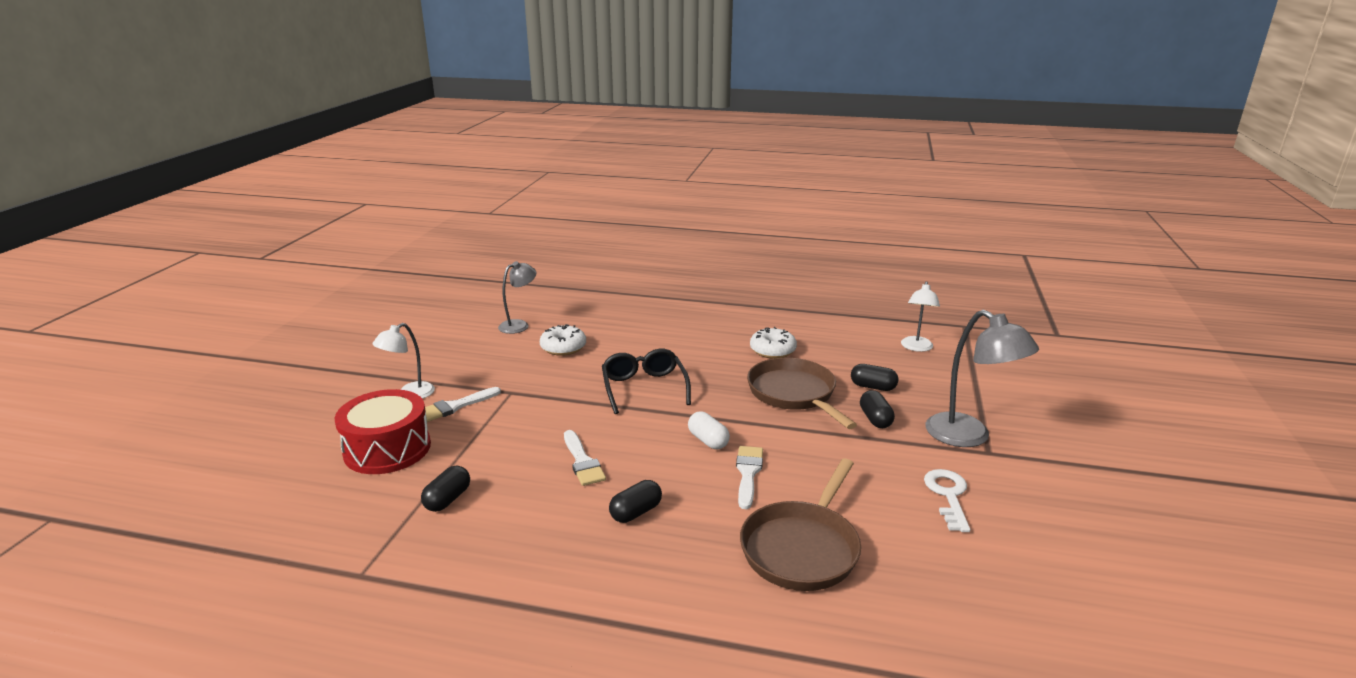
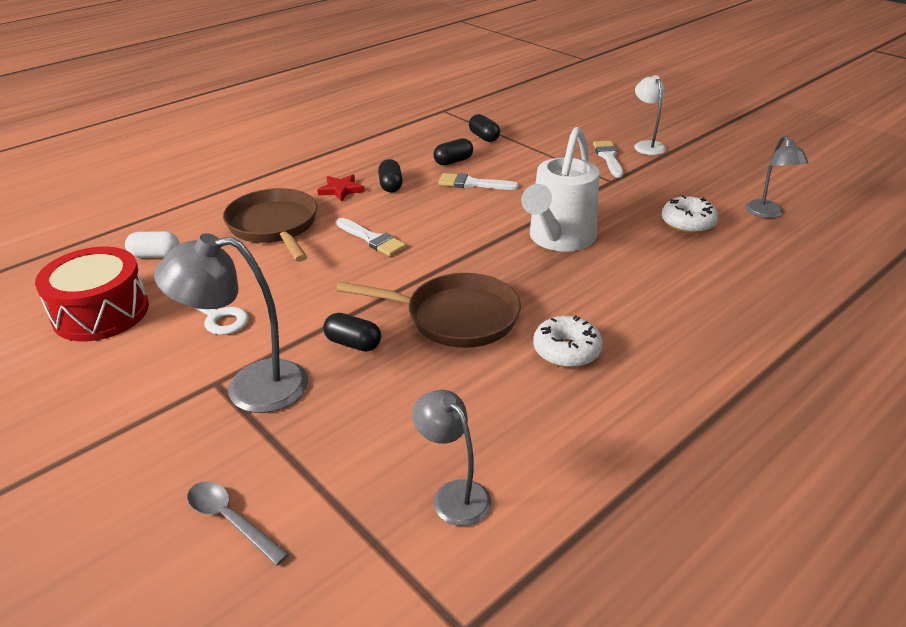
camera: 125 degrees right, 10 degrees up
(387, 449) = (568, 129): red drum -> red drum (101, 312)
(644, 388) = (558, 239): black glasses -> white watering can
(680, 544) = (341, 190): none -> red star
(708, 441) = (436, 239): white capsule -> white capsule (155, 255)
(873, 387) = (407, 381): black capsule -> black capsule (453, 161)
(916, 348) = (453, 494): white lamp -> grey lamp
(1032, 393) = (230, 520): none -> grey spoon

